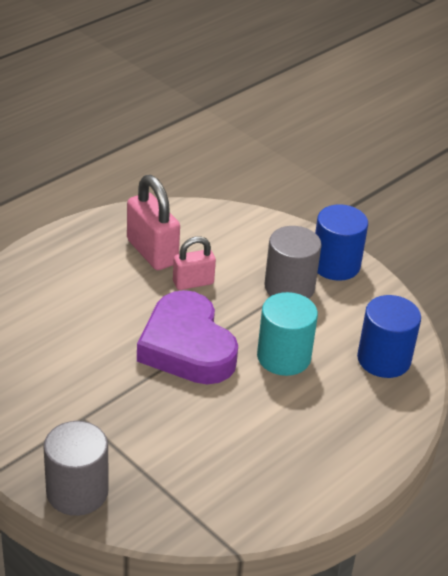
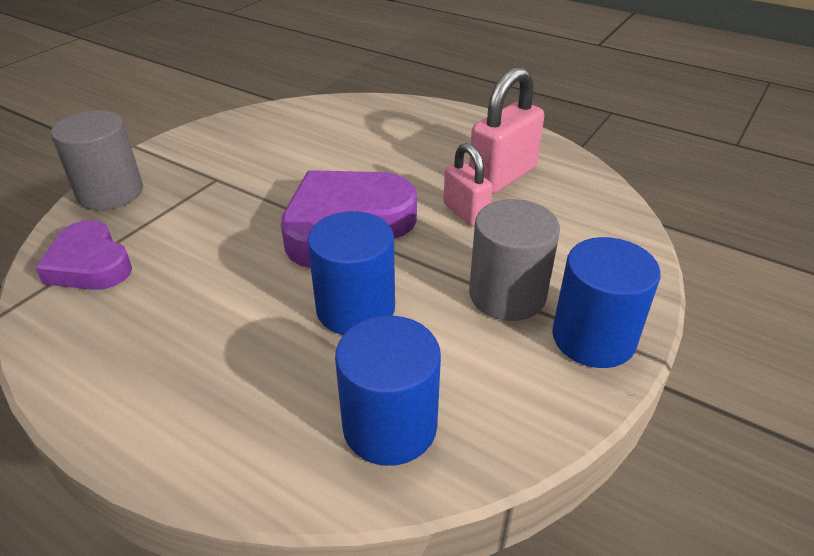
camera: 80 degrees right, 0 degrees up
(187, 500) = (90, 264): none -> purple heart
(283, 357) = (355, 309): turquoise cylinder -> blue cylinder

